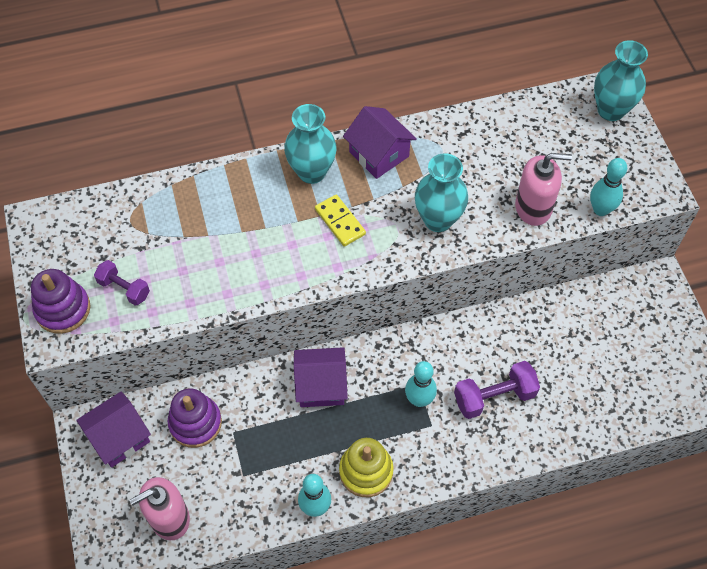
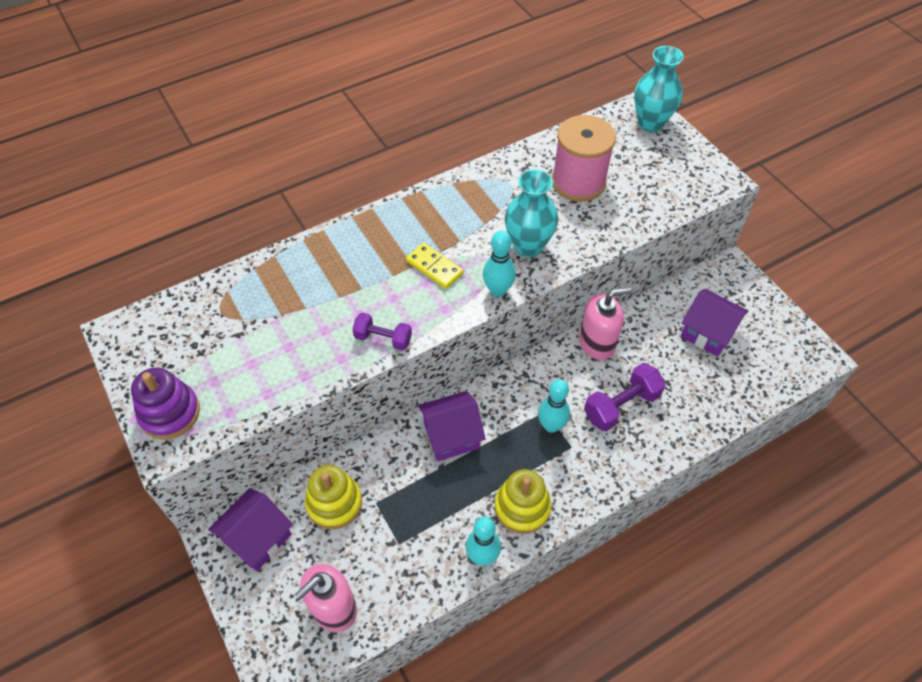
camera: 15 degrees left, 5 degrees down
(124, 288) = (231, 377): purple dumbbell -> purple dumbbell (383, 339)
(195, 423) = (334, 503): purple stacking toy -> yellow stacking toy
(311, 172) = (392, 229): turquoise vase -> none
(379, 154) = (452, 200): purple house -> purple house (708, 332)
(512, 161) = (578, 182): none -> pink spool
(533, 207) = (613, 217): pink soap dispenser -> pink soap dispenser (597, 343)
(600, 209) = (674, 206): turquoise bowling pin -> turquoise bowling pin (498, 290)

